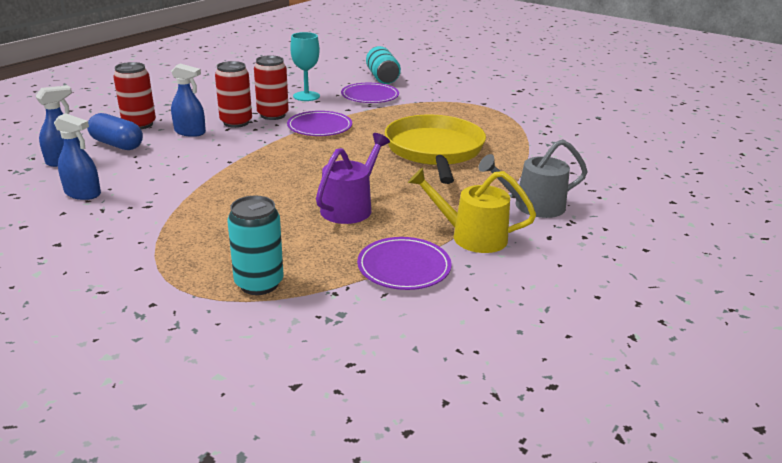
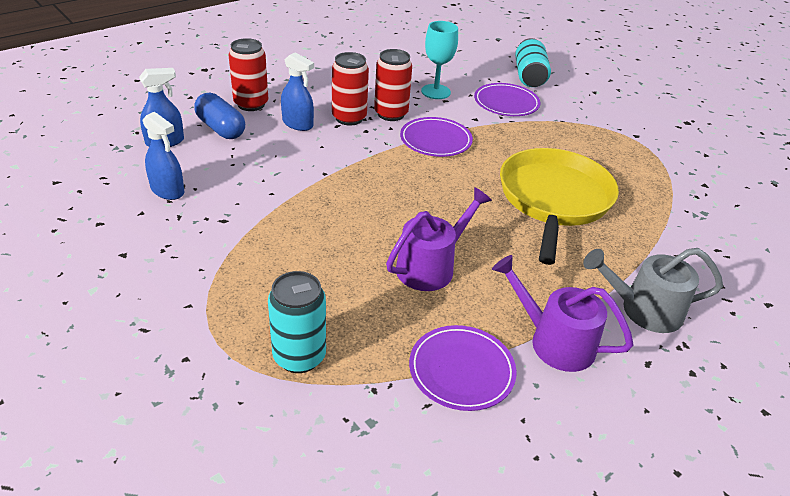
camera: 15 degrees right, 10 degrees up
(471, 236) = (554, 341): yellow watering can -> purple watering can

